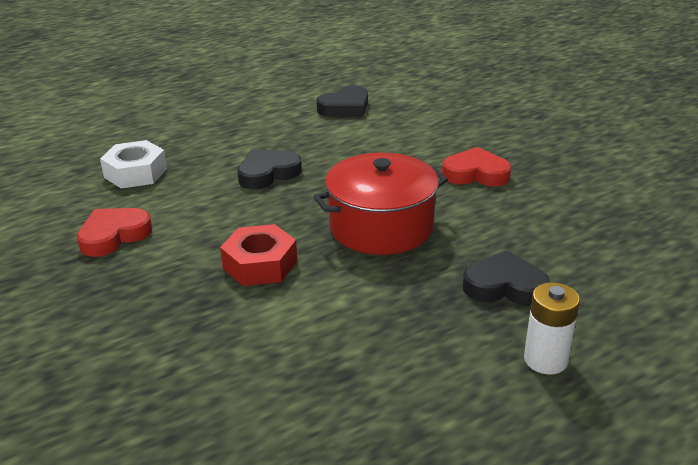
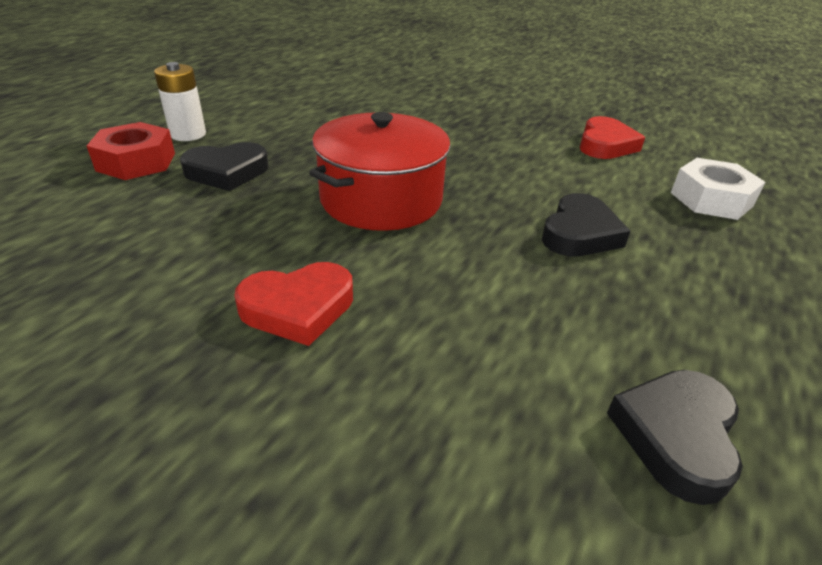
camera: 150 degrees right, 5 degrees up
(260, 264) = (458, 148): red nut -> red nut (136, 162)

